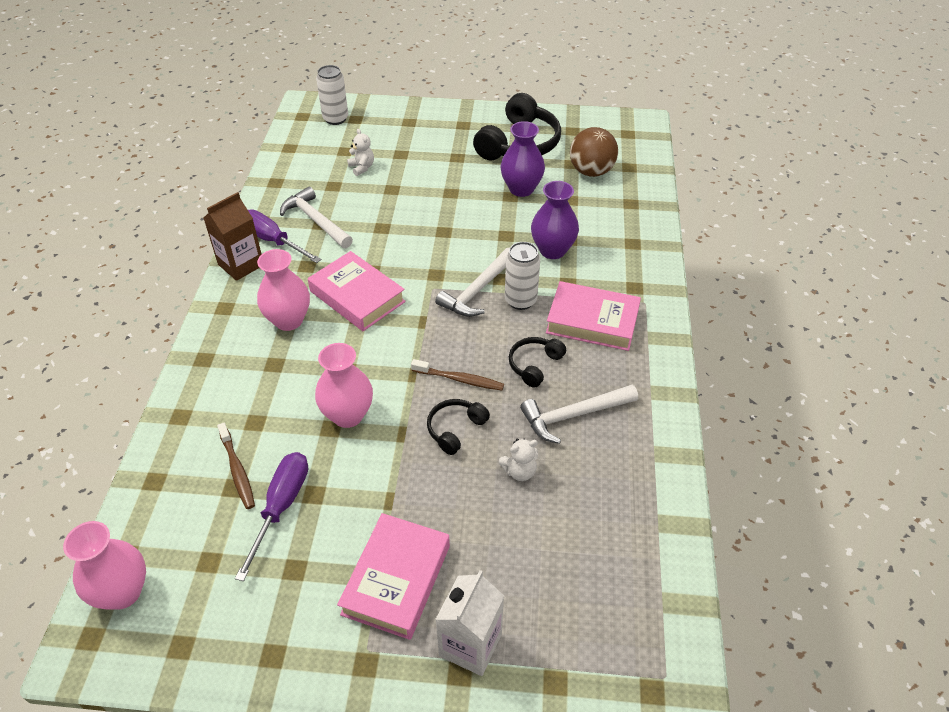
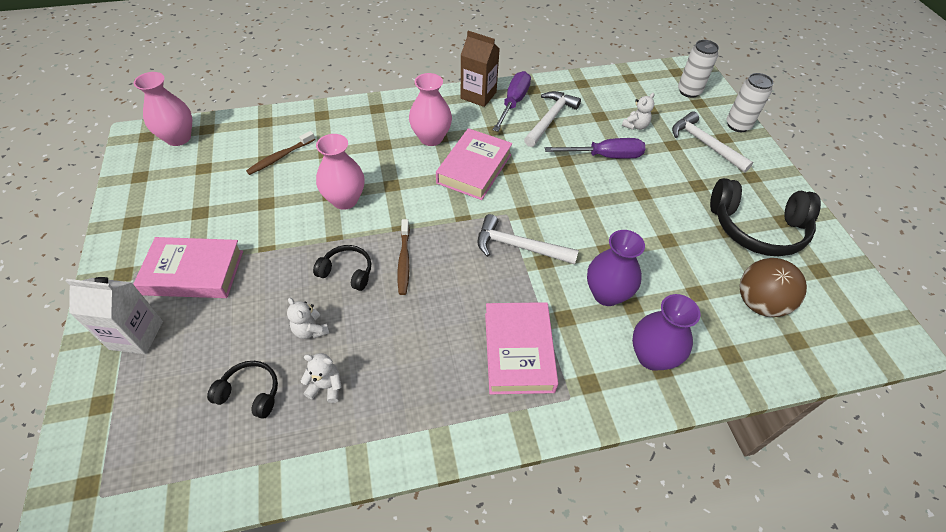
camera: 70 degrees right, 5 degrees up
(281, 507) = (252, 189): purple screwdriver -> purple screwdriver (605, 156)
(520, 300) = (521, 283): white can -> white can (737, 125)
(521, 189) = (685, 246): purple vase -> purple vase (652, 356)
(534, 365) = (440, 313): black headphones -> black headphones (250, 393)
(573, 415) = (386, 360): white hammer -> white hammer (705, 144)
(589, 467) = (326, 386): none -> white teddy bear

